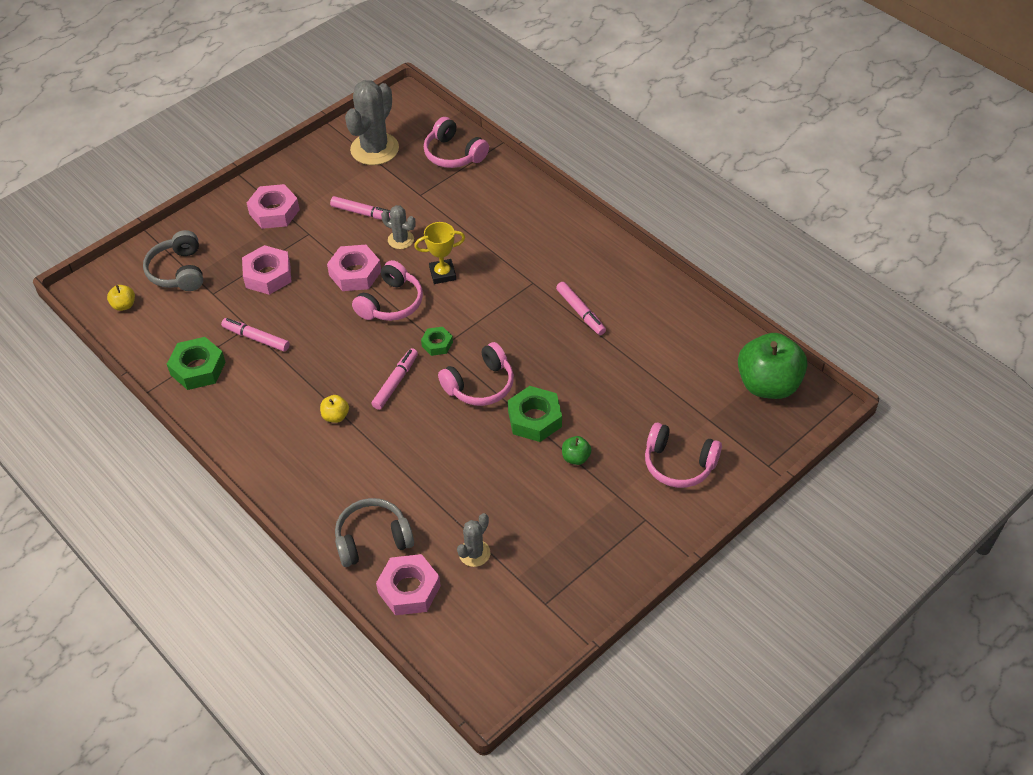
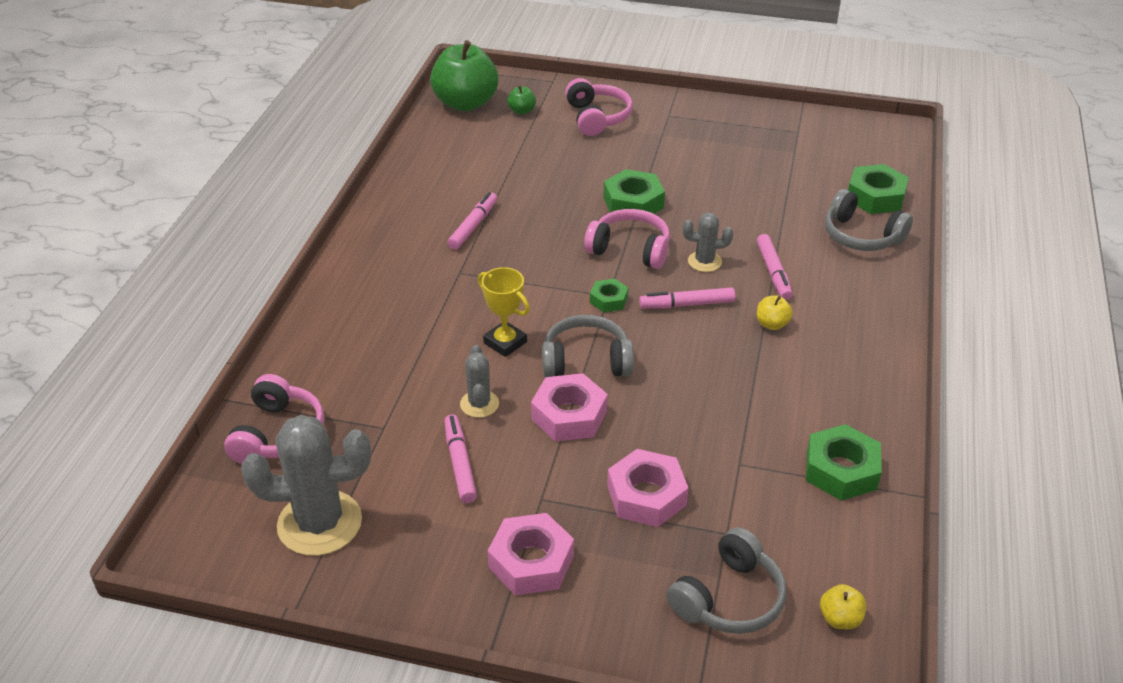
camera: 125 degrees left, 10 degrees down
(256, 338) = (747, 444): pink marker -> pink marker (773, 272)
(391, 303) = (586, 361): pink headphones -> grey headphones
(409, 589) = (875, 197): pink nut -> green nut
(474, 553) = (802, 179): grey cactus -> grey cactus (704, 262)
(576, 458) = (649, 166): green apple -> green apple (522, 111)

